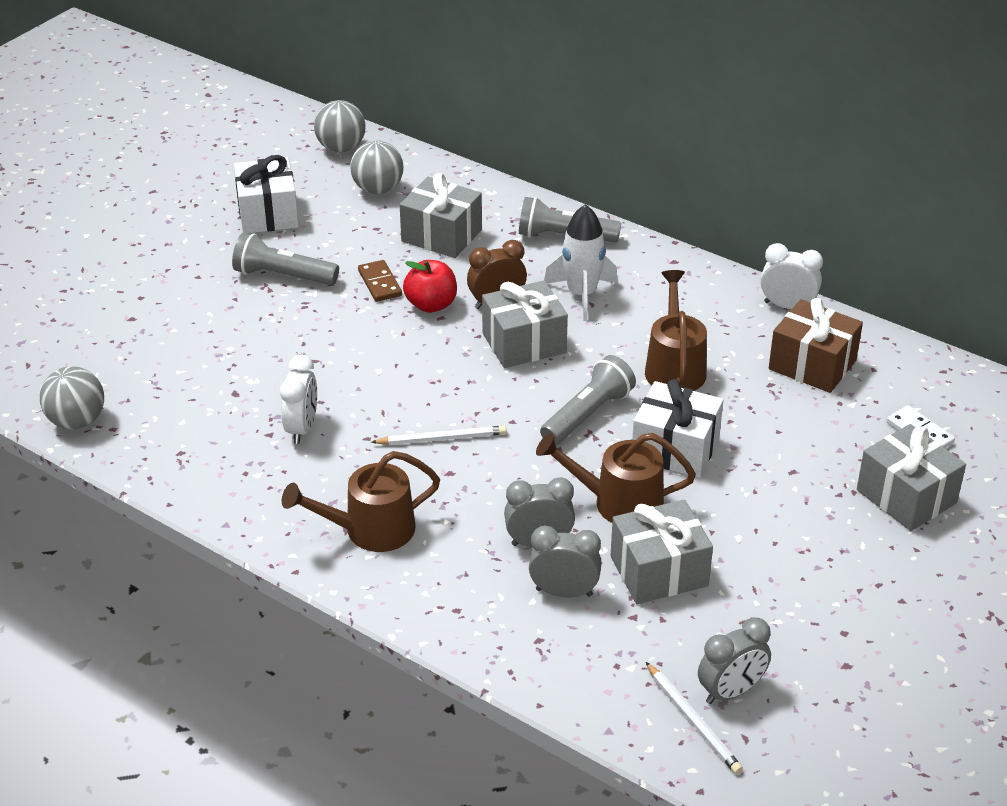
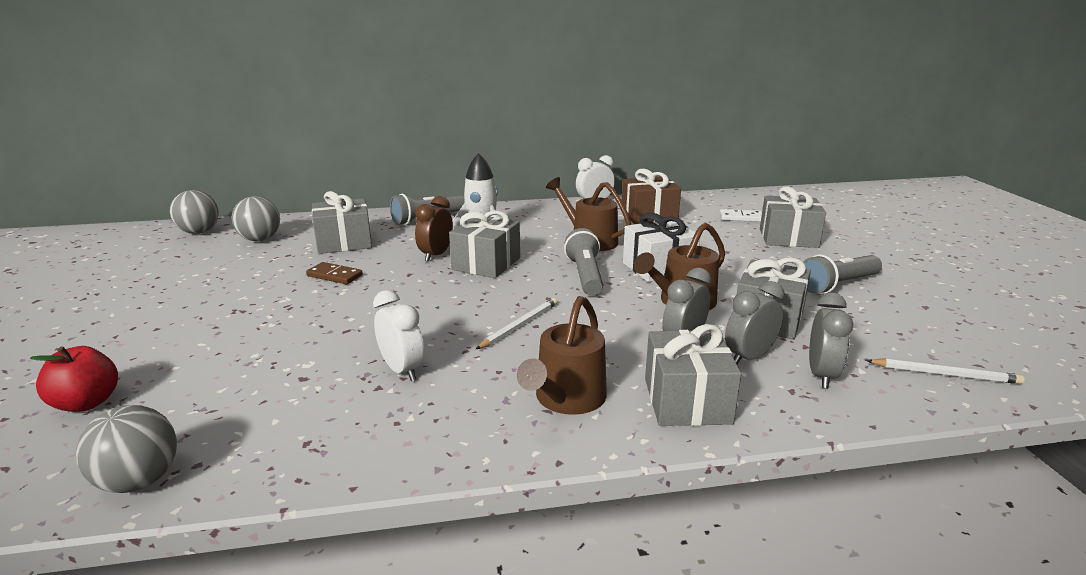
camera: 45 degrees left, 15 degrees down
(267, 214) = (179, 276): white gift -> none
(283, 276) = (244, 300): grey flashlight -> grey flashlight (837, 285)
(431, 305) = (392, 271): red apple -> red apple (86, 403)
(447, 590) = (686, 401): none -> grey gift
(730, 692) = (922, 349): grey clock -> grey clock (821, 375)

